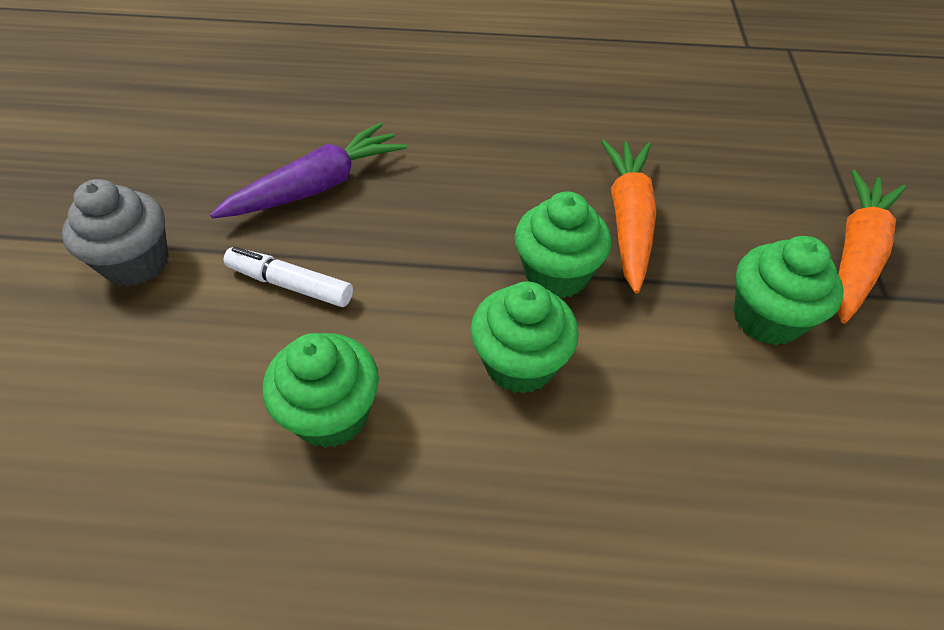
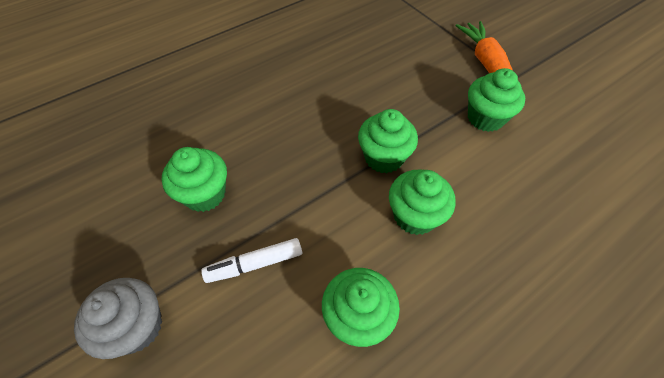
camera: 40 degrees left, 5 degrees up
(317, 187) = (204, 194): purple carrot -> green cupcake
(628, 220) = (386, 107): orange carrot -> none

